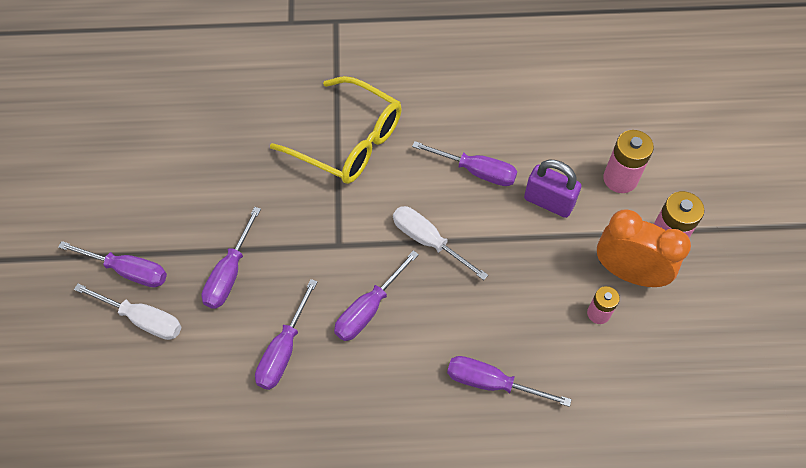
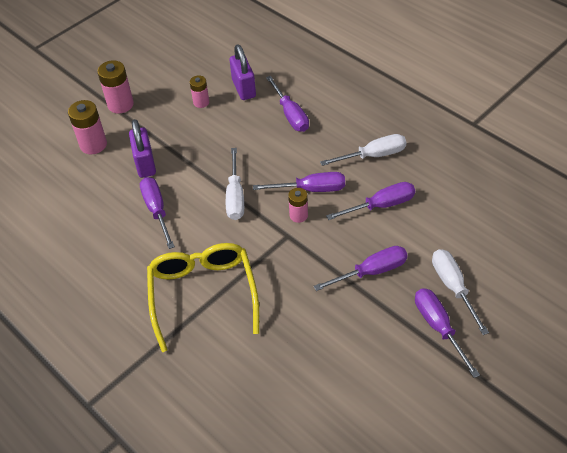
camera: 130 degrees left, 10 degrees down
(349, 407) = (373, 155): none -> white screwdriver
(350, 272) = (298, 215): none -> pink battery
(583, 373) = (244, 88): none -> purple padlock
(628, 273) = (161, 106): orange clock -> none

